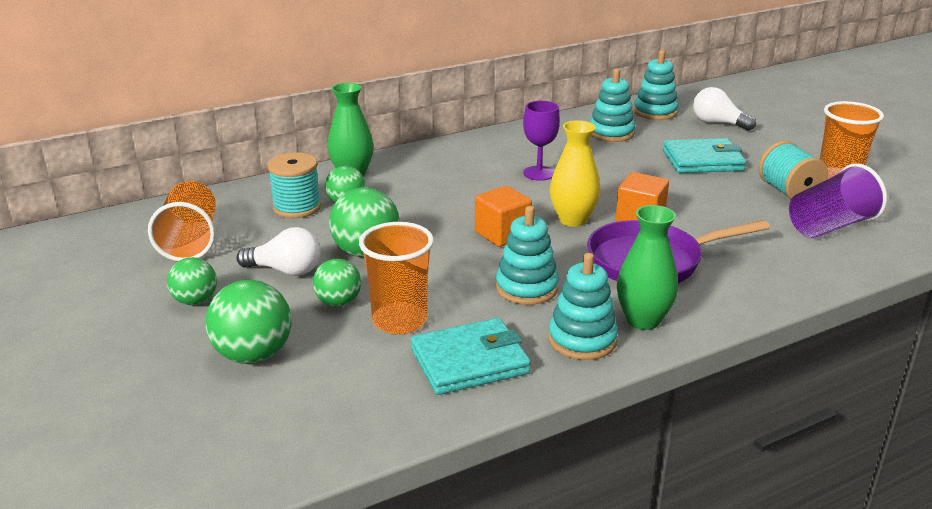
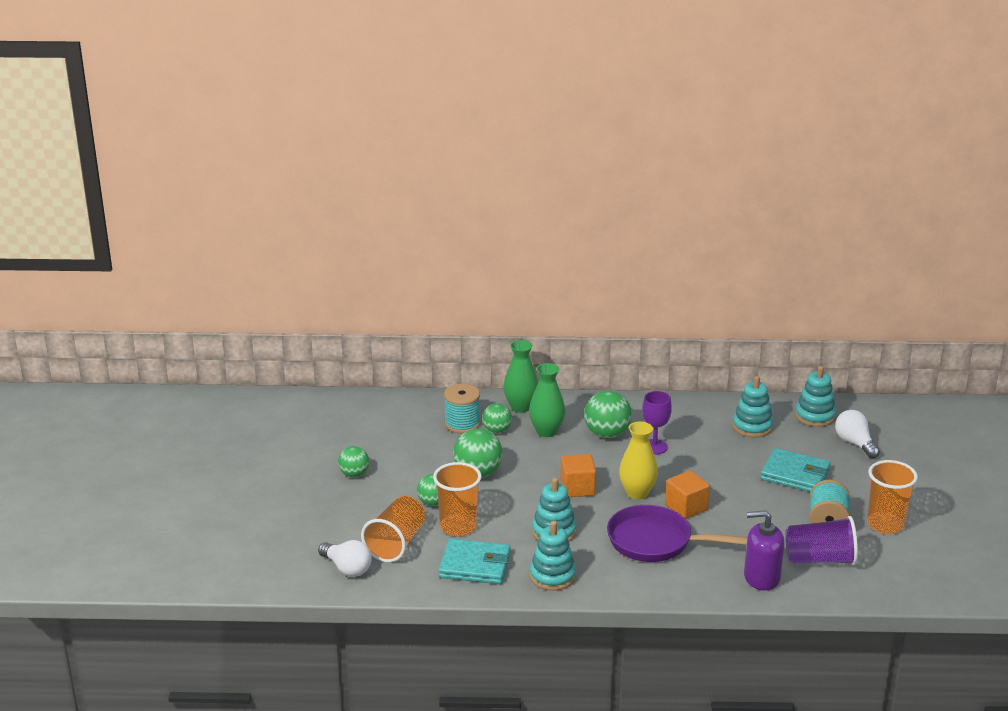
camera: 30 degrees right, 0 degrees up
(191, 241) = (379, 430): orange cup -> orange cup (396, 543)
(253, 355) = (362, 520): green ball -> green ball (607, 434)
(286, 270) = (419, 470): white light bulb -> white light bulb (347, 568)
(643, 320) = (603, 577): green vase -> green vase (546, 431)
(802, 262) = (761, 577): none -> purple soap dispenser

